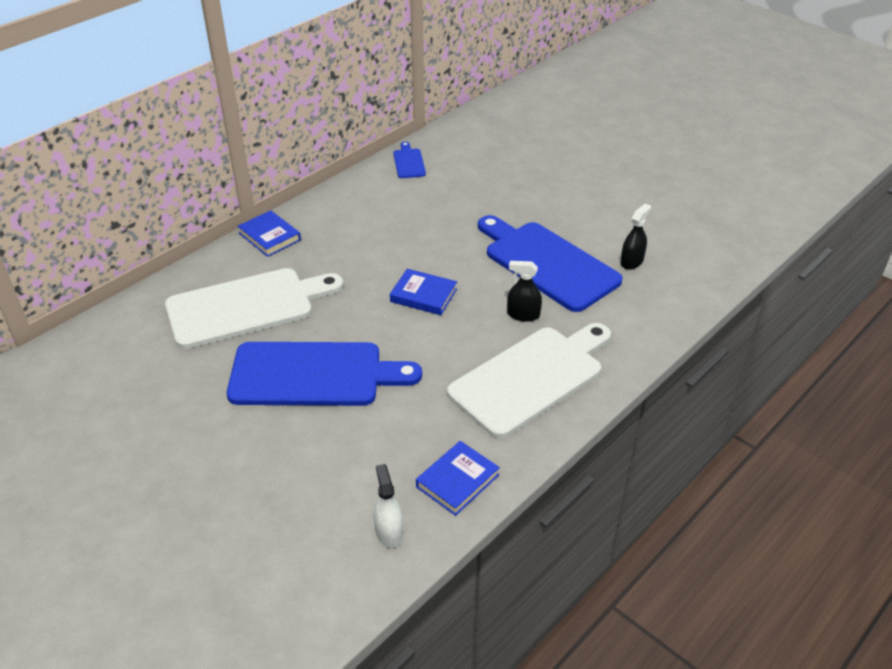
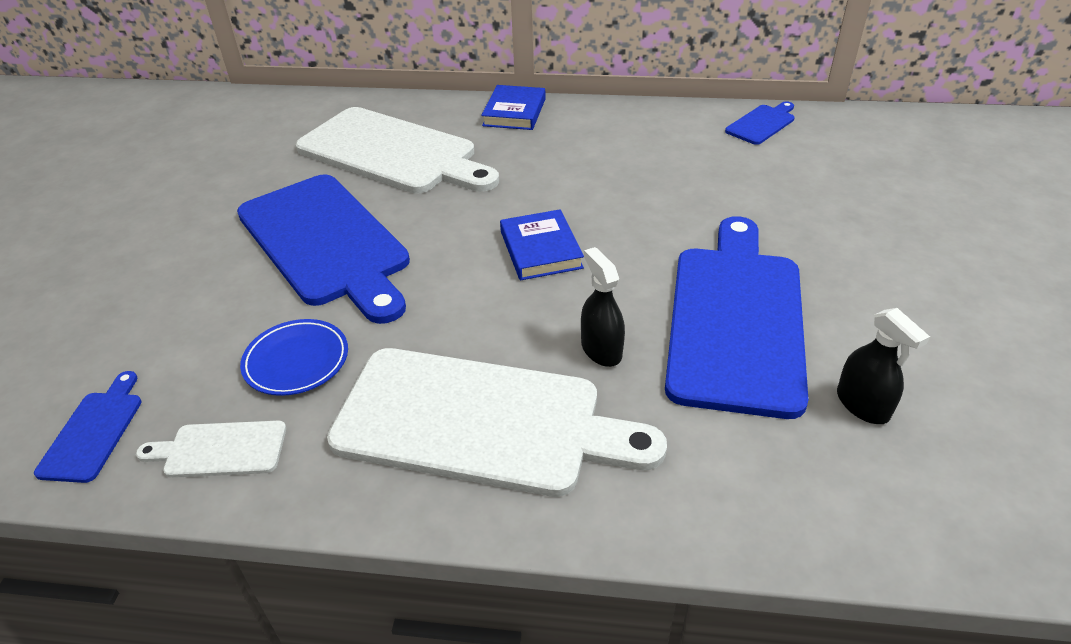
camera: 55 degrees right, 0 degrees up
(389, 532) = (94, 431): white spray bottle -> blue cutting board
(415, 427) = (296, 361): none -> blue plate
(457, 481) = (220, 449): blue book -> white cutting board
(631, 261) = (862, 405): black spray bottle -> black spray bottle turned 60 degrees clockwise

